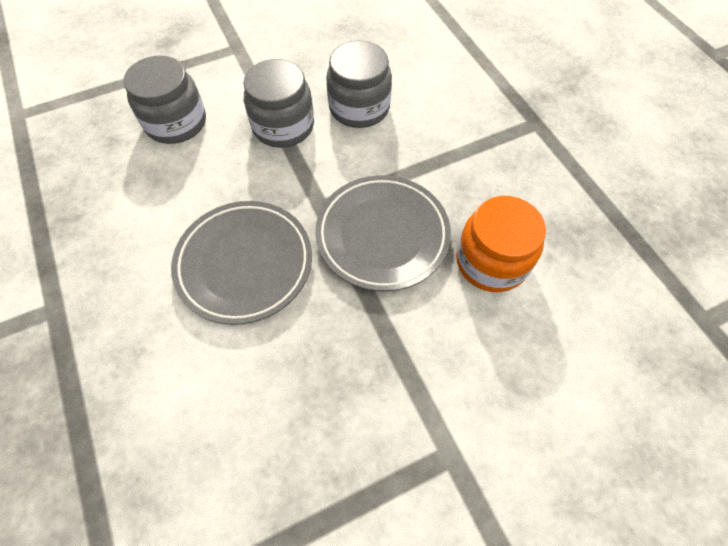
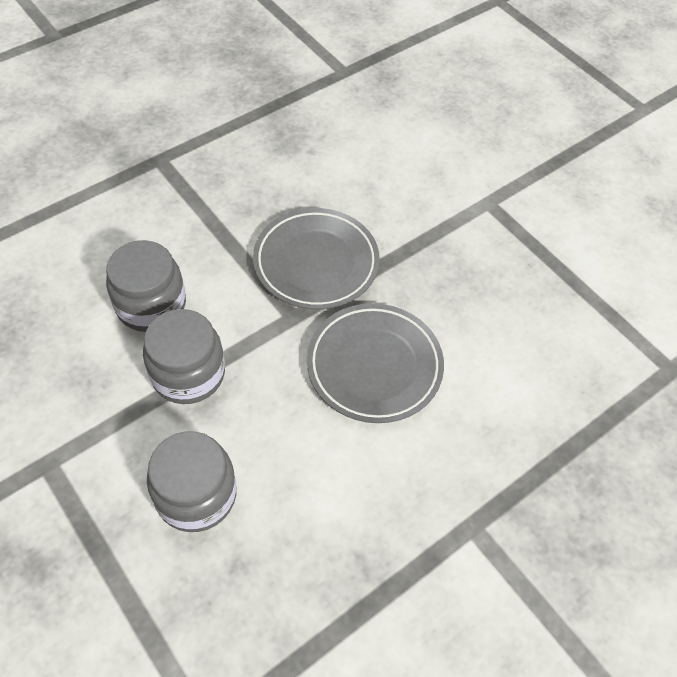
camera: 105 degrees left, 5 degrees down
(491, 261) = (324, 186): orange jar -> none

